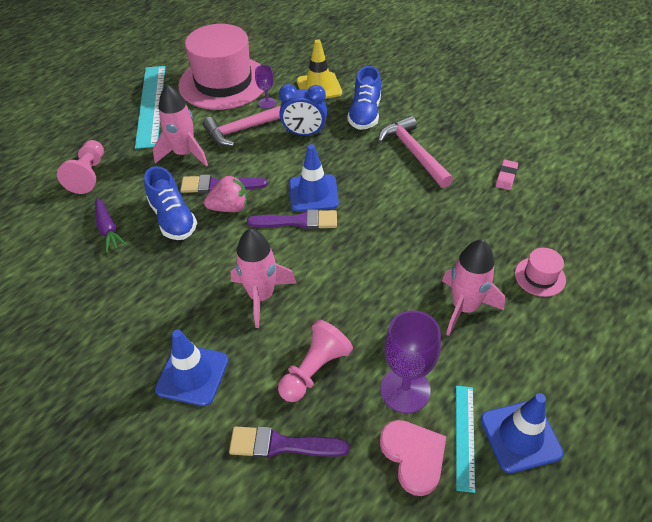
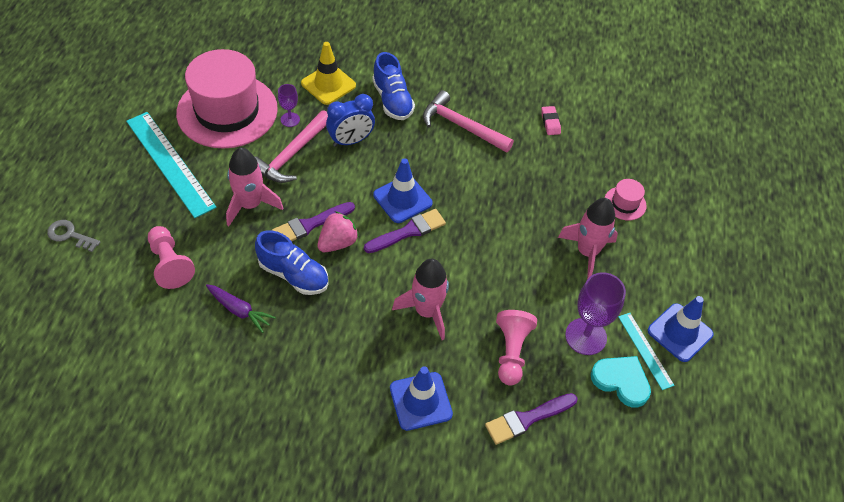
camera: 35 degrees left, 5 degrees up
(41, 130) = (70, 235): none -> grey key
(413, 456) = (621, 381): pink heart -> turquoise heart

